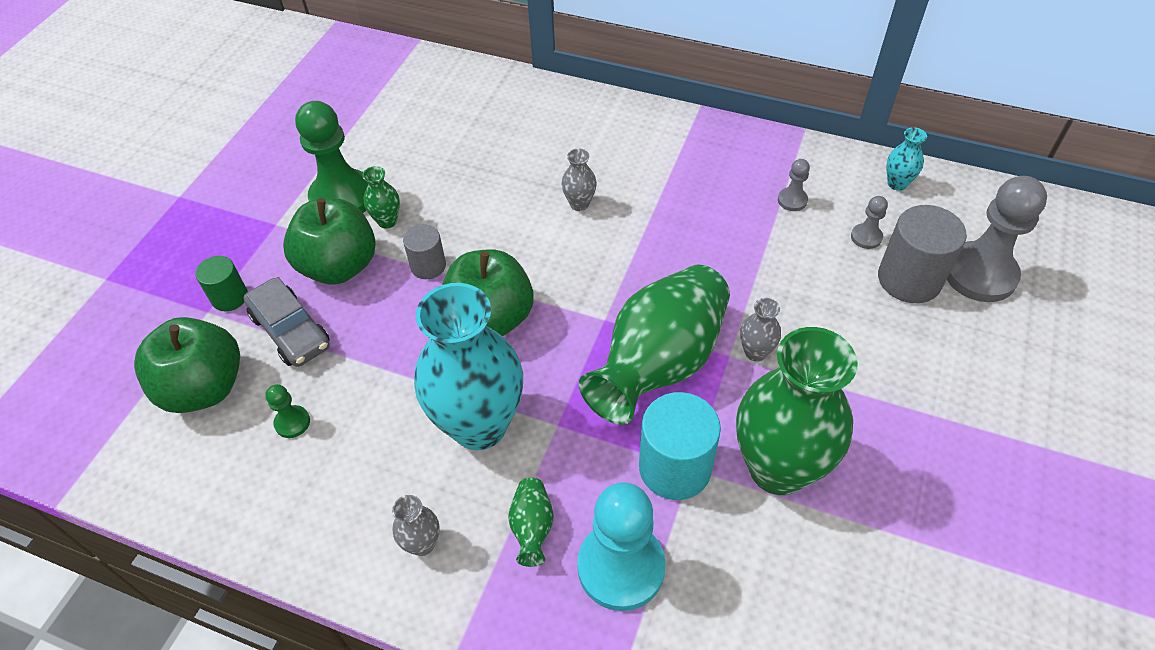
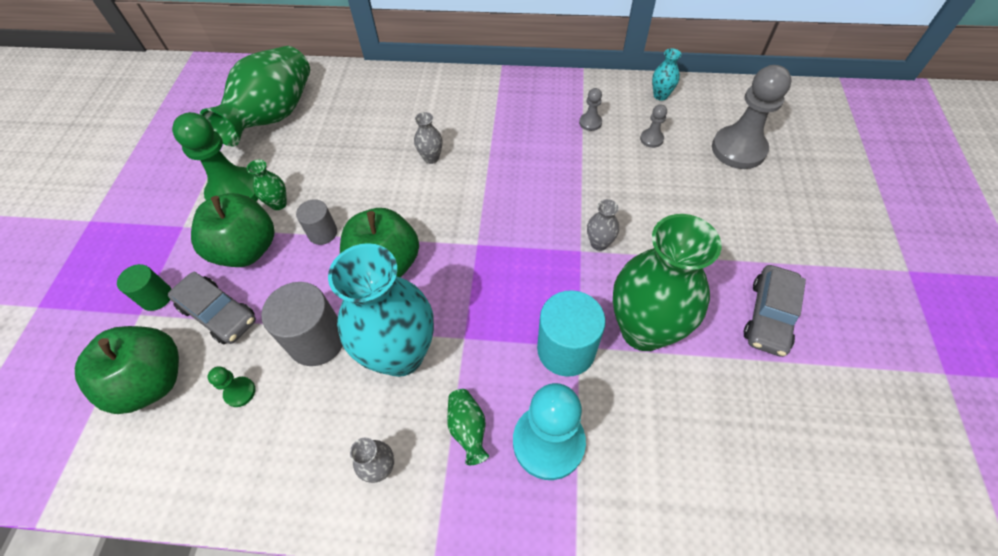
camera: 15 degrees left, 5 degrees up
(659, 364) = (529, 269): green vase -> green vase (274, 116)
(909, 279) = (691, 163): grey cylinder -> grey cylinder (317, 340)
(946, 491) = (769, 316): none -> grey car

